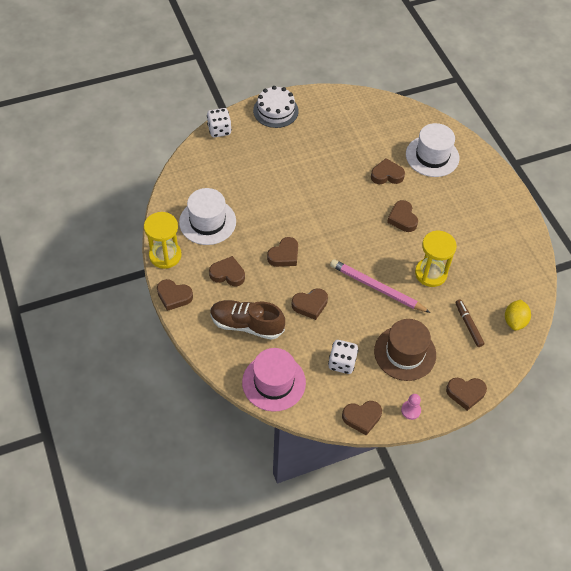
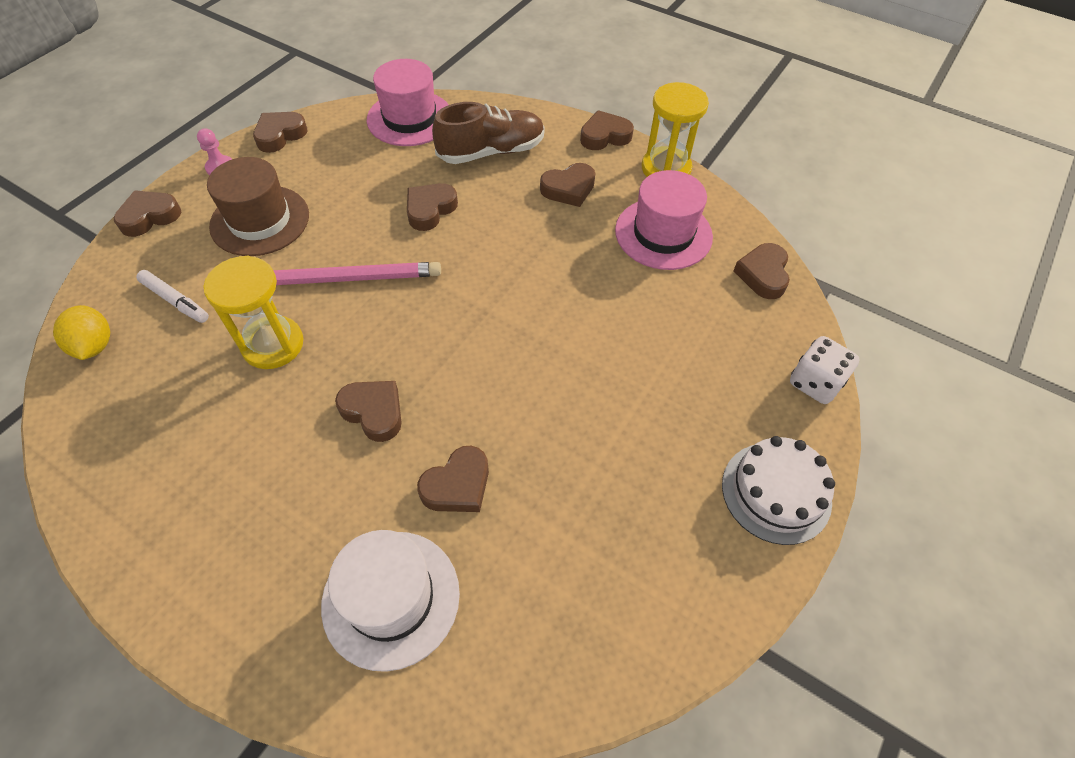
camera: 145 degrees right, 0 degrees up
(207, 222) = (663, 233): white hat -> pink hat
(284, 255) = (518, 249): brown heart -> brown heart (763, 274)
(342, 363) = (340, 172): white dice -> none
(468, 325) = (175, 301): brown marker -> white marker

